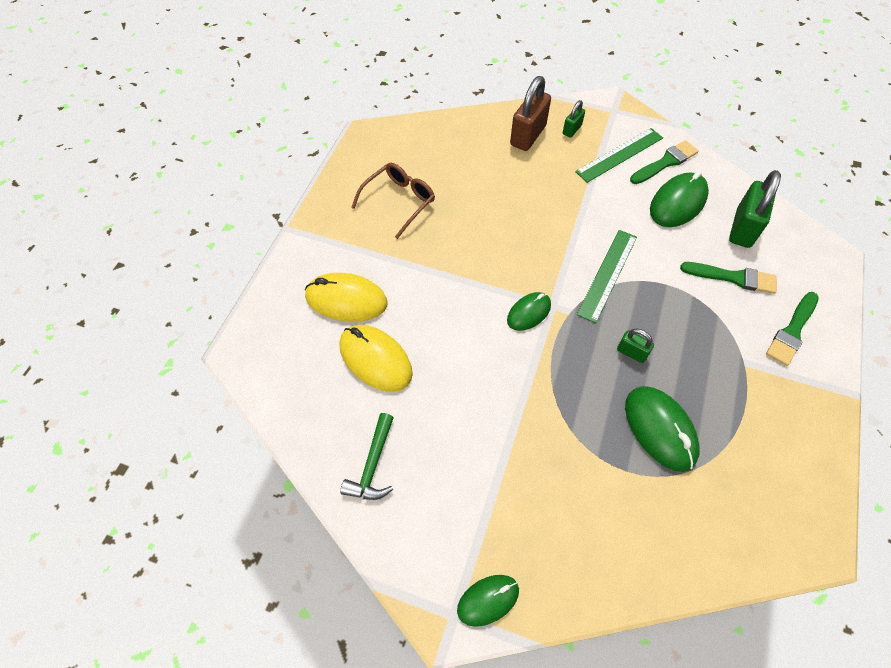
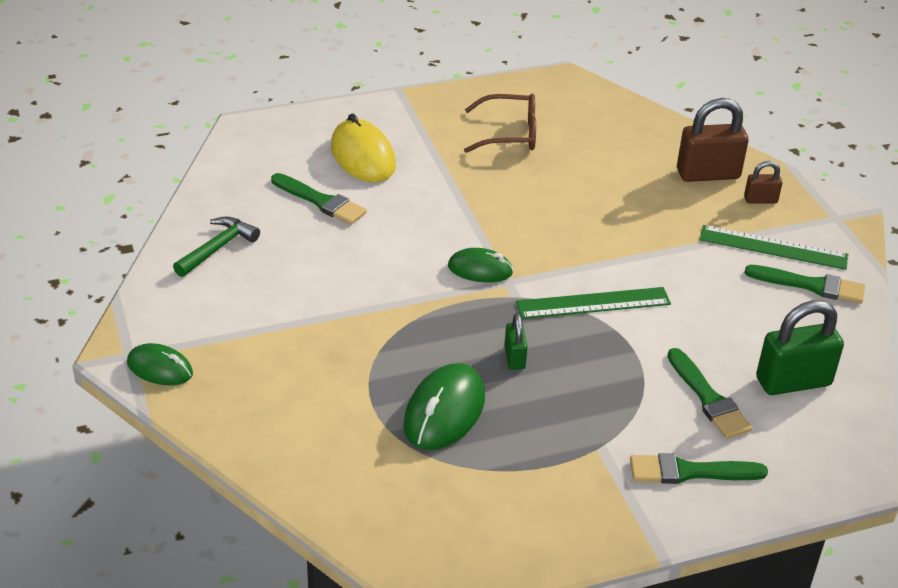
camera: 50 degrees right, 20 degrees down
(372, 465) = (218, 248): green hammer -> green hammer turned 150 degrees clockwise
(375, 359) = (321, 201): yellow mouse -> green brush
(572, 130) = (760, 200): green padlock -> brown padlock
(677, 203) = (762, 317): green mouse -> none

